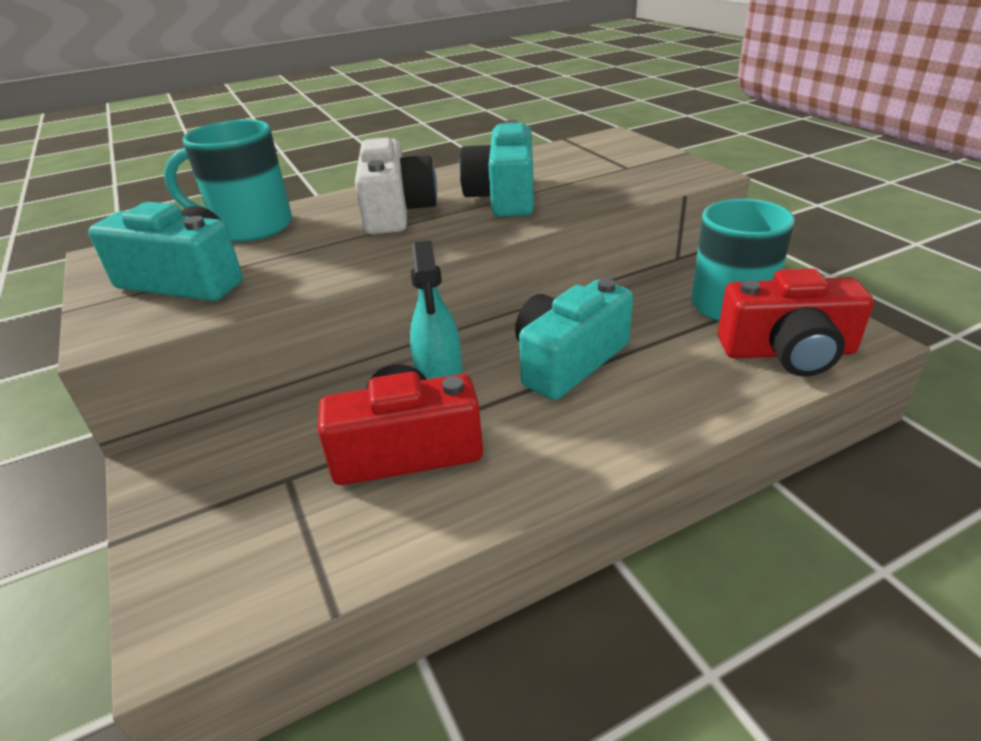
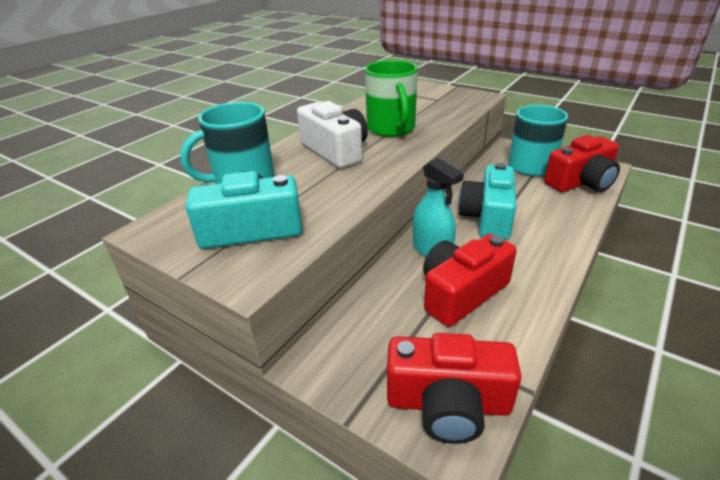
camera: 30 degrees left, 0 degrees up
(226, 576) = (448, 404): none -> red camera
(504, 196) = (391, 128): turquoise camera -> green mug

